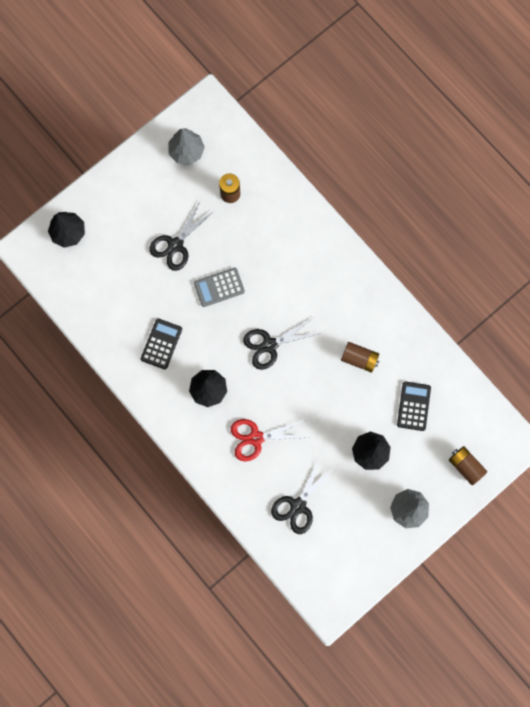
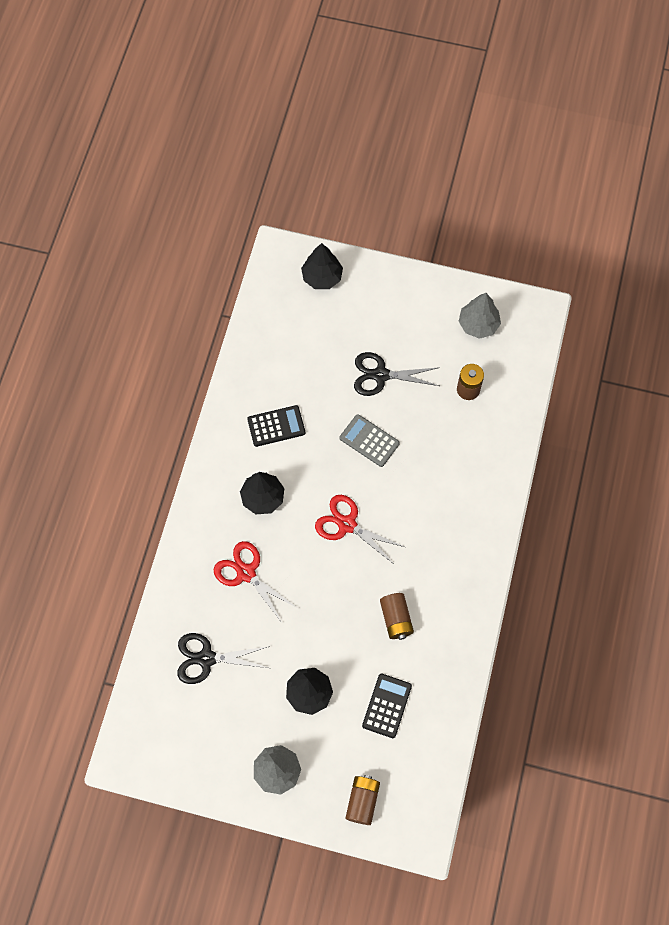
camera: 55 degrees right, 10 degrees down
(269, 345) = (347, 524): black scissors -> red scissors
(413, 406) = (387, 706): black calculator -> black calculator turned 45 degrees counterclockwise

